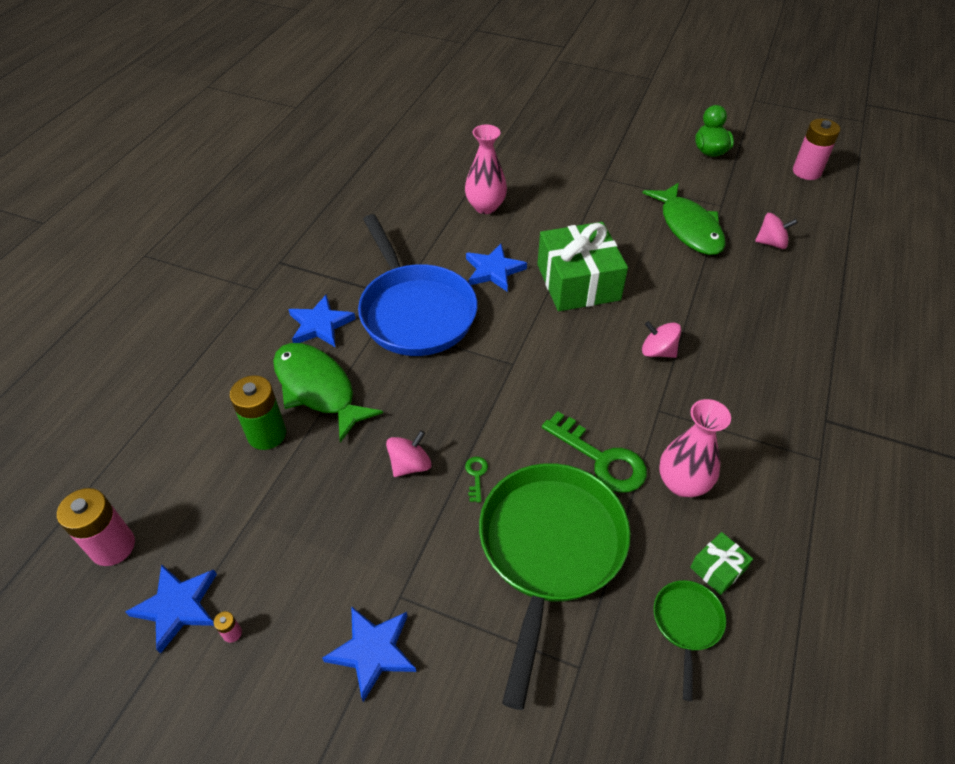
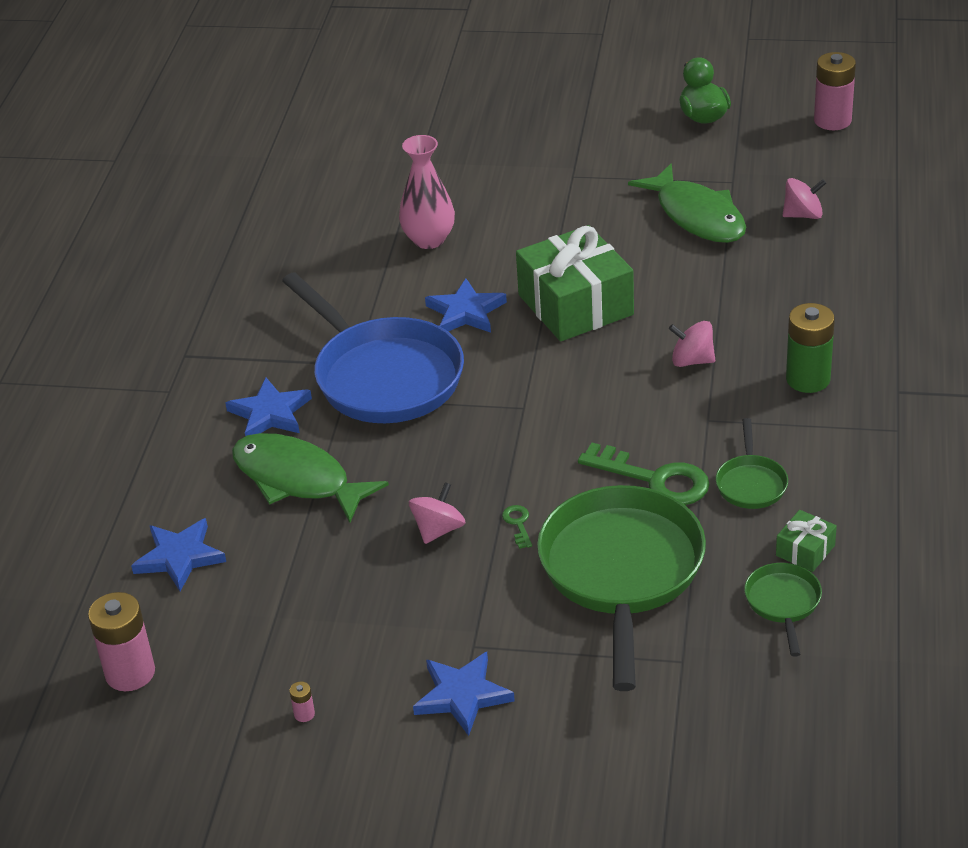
camera: 10 degrees left, 10 degrees down
(177, 607) = (232, 706): blue star -> blue star (179, 557)
(267, 434) = (257, 535): green battery -> green battery (808, 379)
(682, 483) = (751, 483): pink vase -> green pan

